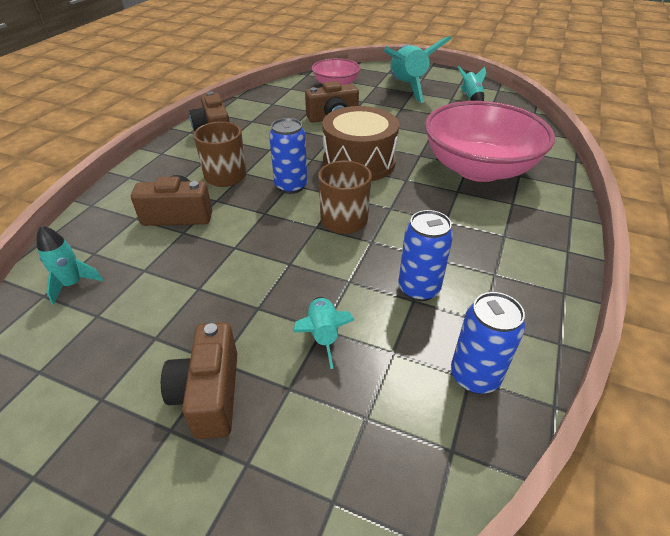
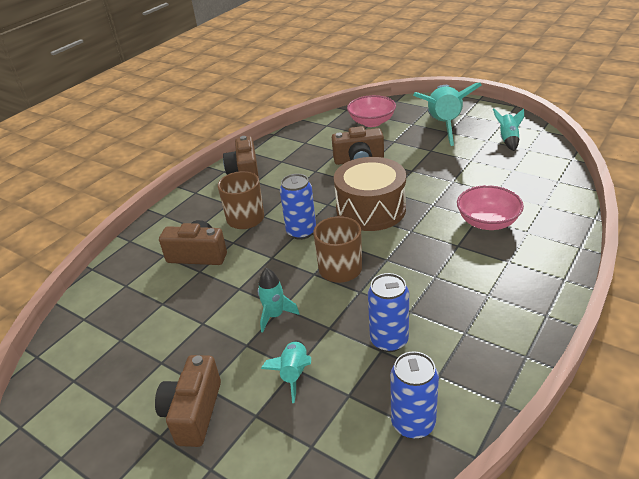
camera: 15 degrees right, 5 degrees down
(73, 284) = (106, 311): turquoise rocket -> turquoise rocket (275, 315)
(478, 168) = (487, 222): pink bowl -> pink bowl, size x0.53

